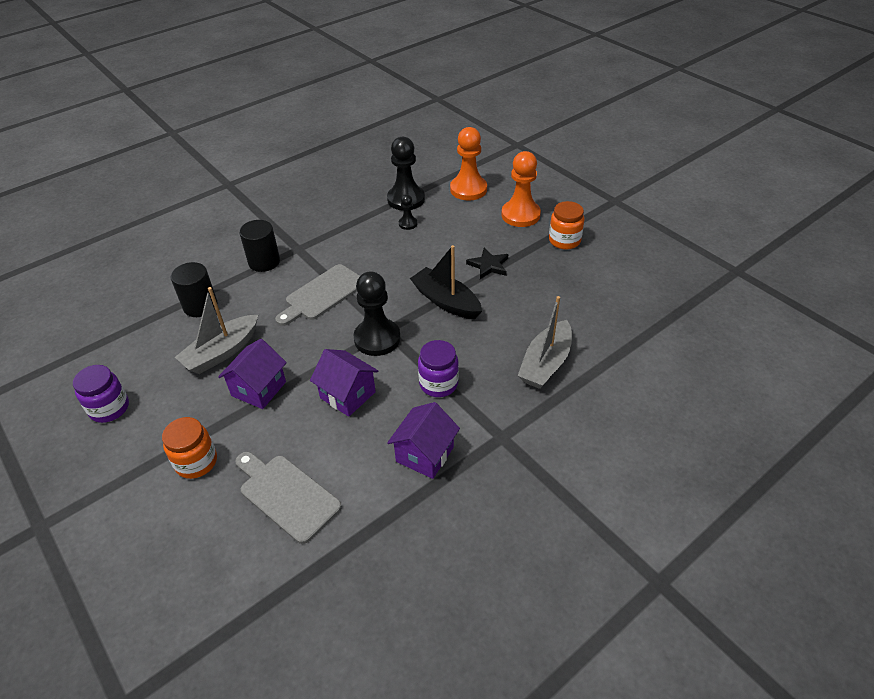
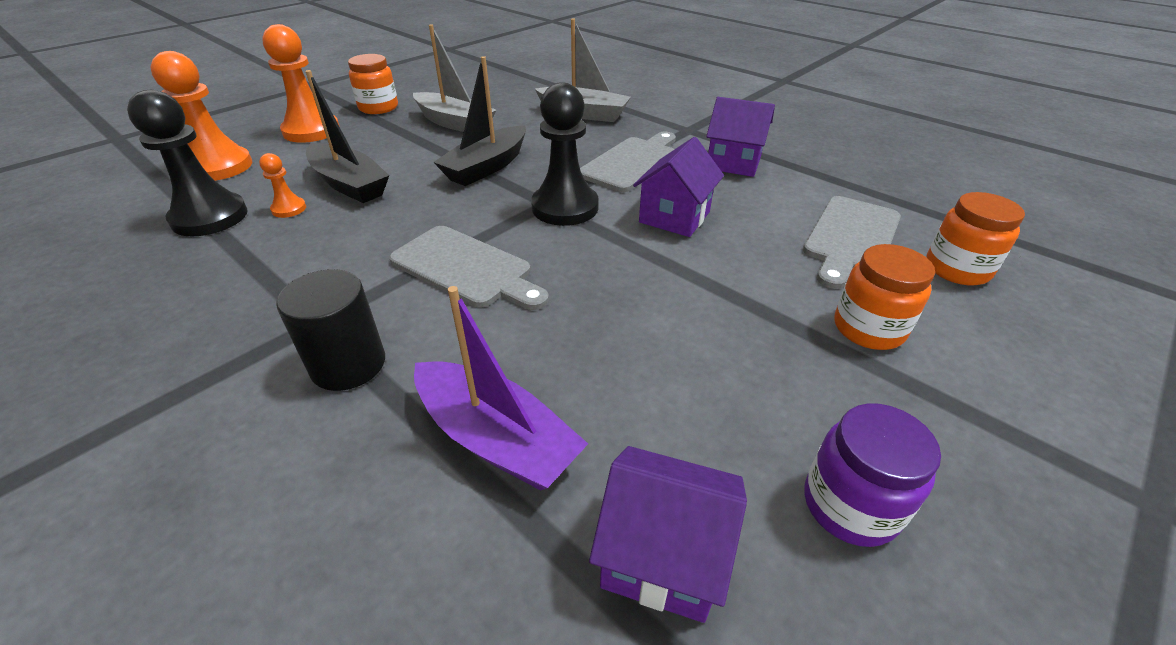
camera: 100 degrees left, 5 degrees down
(200, 306) = (496, 438): black cylinder -> purple boat
(222, 352) = (631, 361): grey boat -> grey boat (454, 123)
(225, 548) = (957, 269): none -> orange jar
(258, 389) = (698, 296): purple house -> purple house (662, 556)
(408, 224) = (289, 209): black pawn -> orange pawn
(433, 242) = (349, 184): none -> black boat
(438, 384) = (632, 162): purple jar -> grey cutting board
(488, 265) = (416, 145): black star -> none

